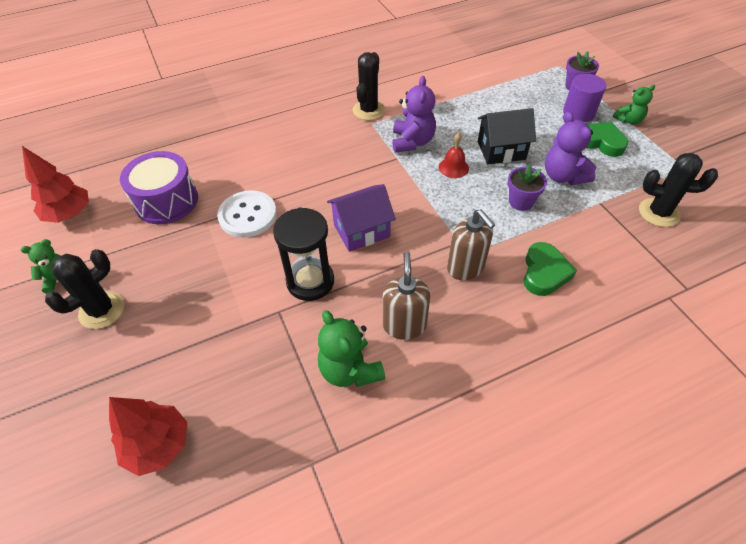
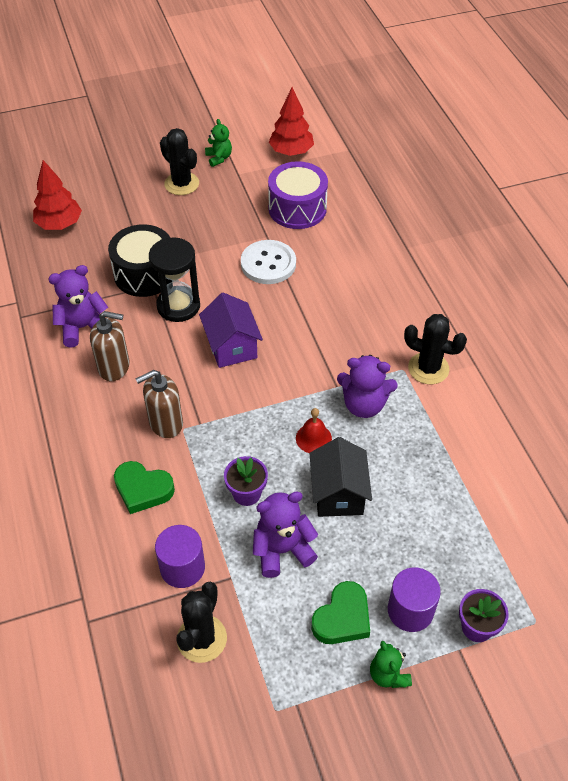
camera: 95 degrees right, 0 degrees up
(260, 322) = (144, 274): none -> black drum
(350, 370) = (83, 327): green teddy bear -> purple teddy bear
(607, 233) = (182, 567): none -> purple cylinder

